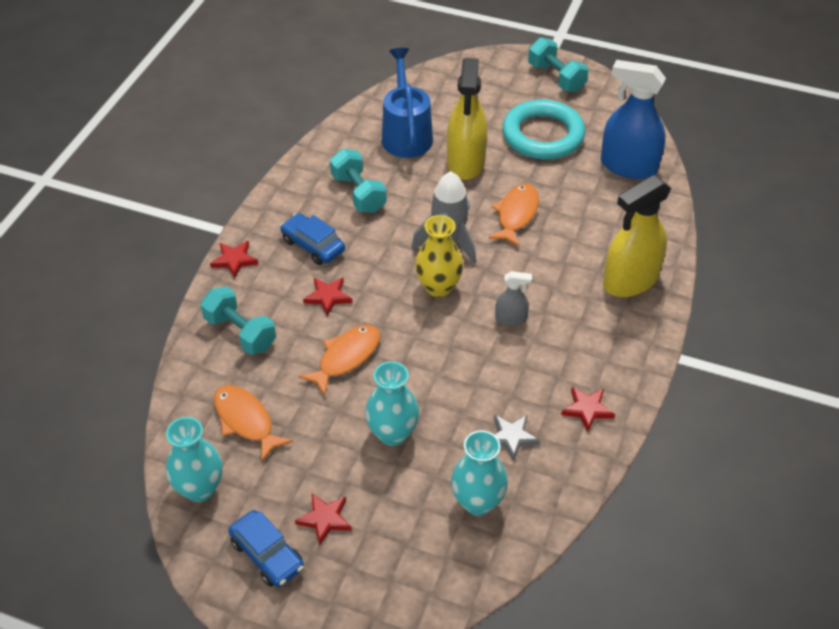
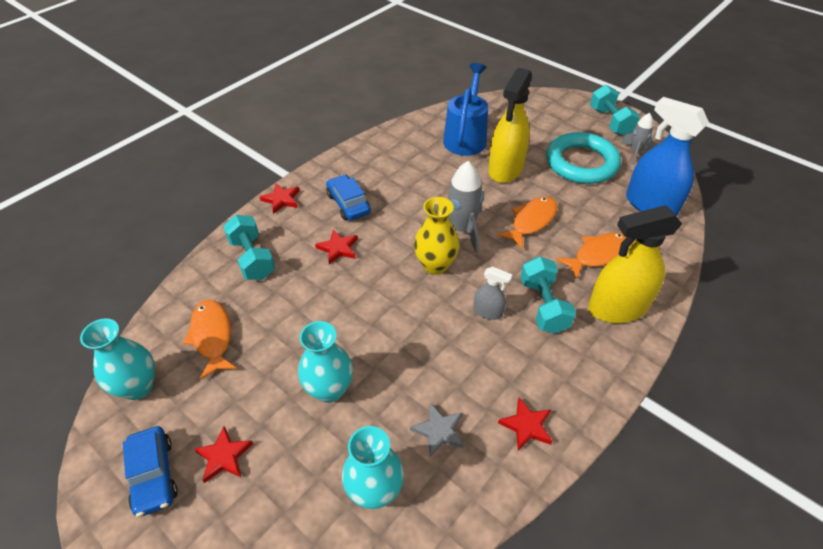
camera: 20 degrees right, 0 degrees up
(346, 357) = (325, 305): orange fish -> orange fish (598, 255)
(358, 193) = (405, 173): turquoise dumbbell -> turquoise dumbbell (543, 305)
(594, 109) = (635, 152): none -> grey rocket

